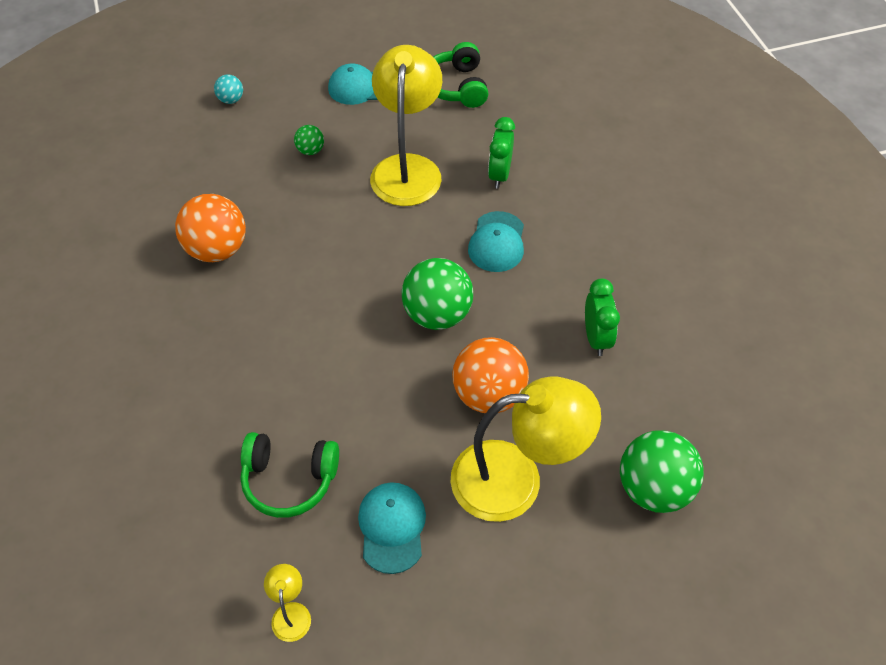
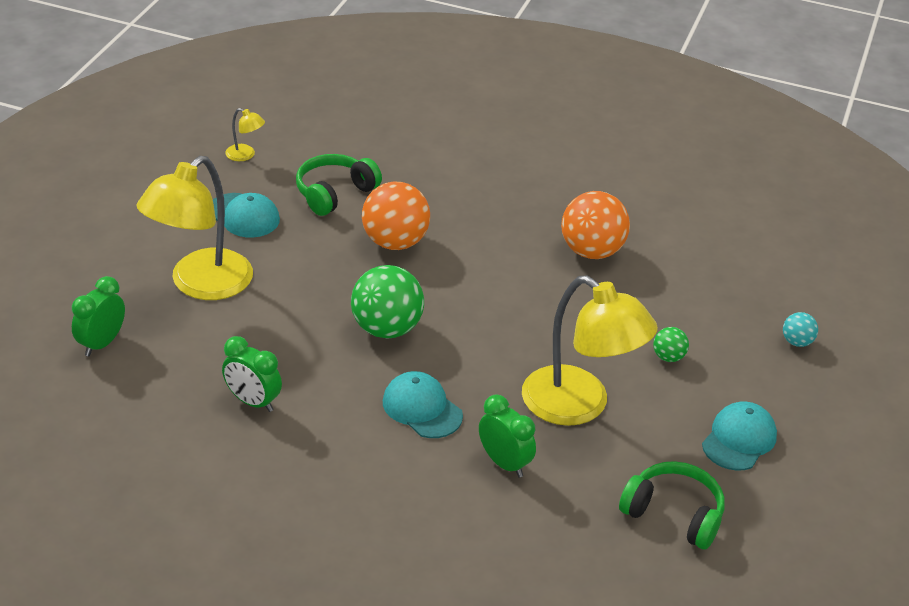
camera: 125 degrees right, 15 degrees down
(488, 394) = (281, 312): orange ball -> orange ball (395, 242)
(653, 488) = (101, 343): green ball -> green clock

